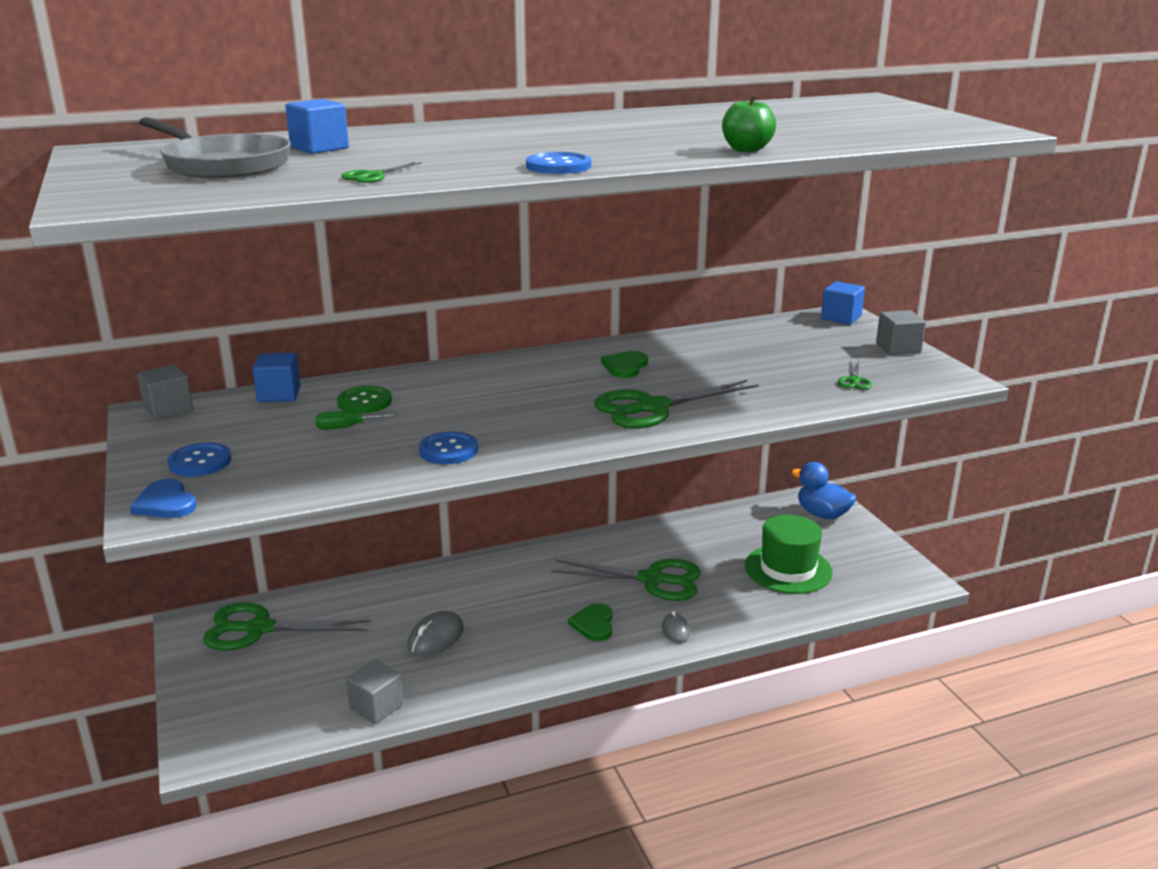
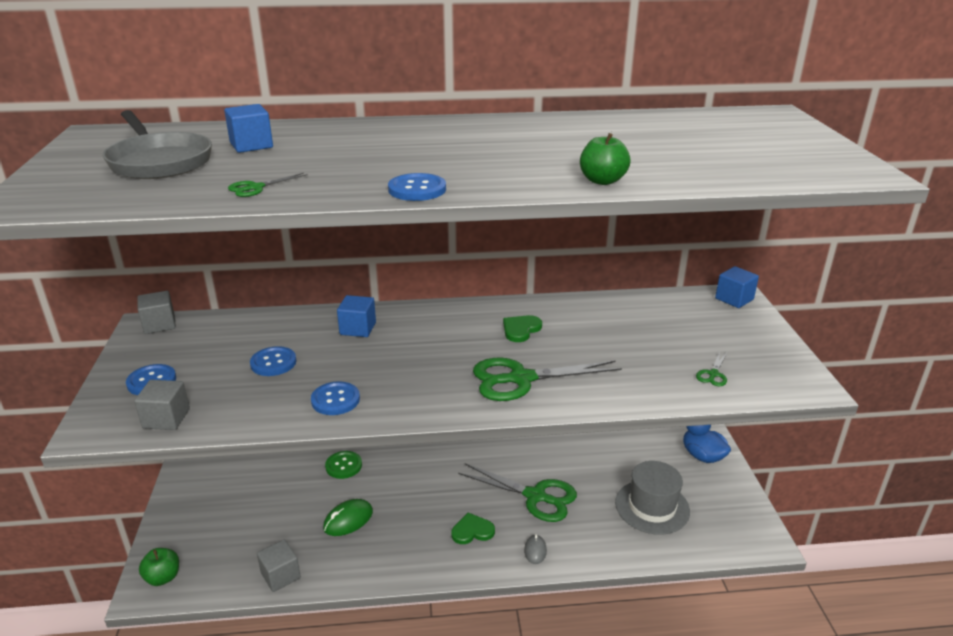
camera: 15 degrees right, 5 degrees up
(165, 503) = (105, 420): blue heart -> none
(219, 735) = (163, 577): none -> green apple
(259, 629) = (228, 486): green scissors -> none
(279, 394) = (243, 321): blue cube -> blue cube (358, 328)
(347, 427) = (273, 363): green screwdriver -> blue button
(364, 402) = (300, 338): green button -> green button (343, 466)
(436, 638) = (348, 520): grey mouse -> green mouse
(593, 624) = (472, 531): green heart -> green heart turned 60 degrees clockwise
(788, 569) = (652, 507): green hat -> grey hat
(898, 348) = (771, 342): grey cube -> grey cube (166, 418)

